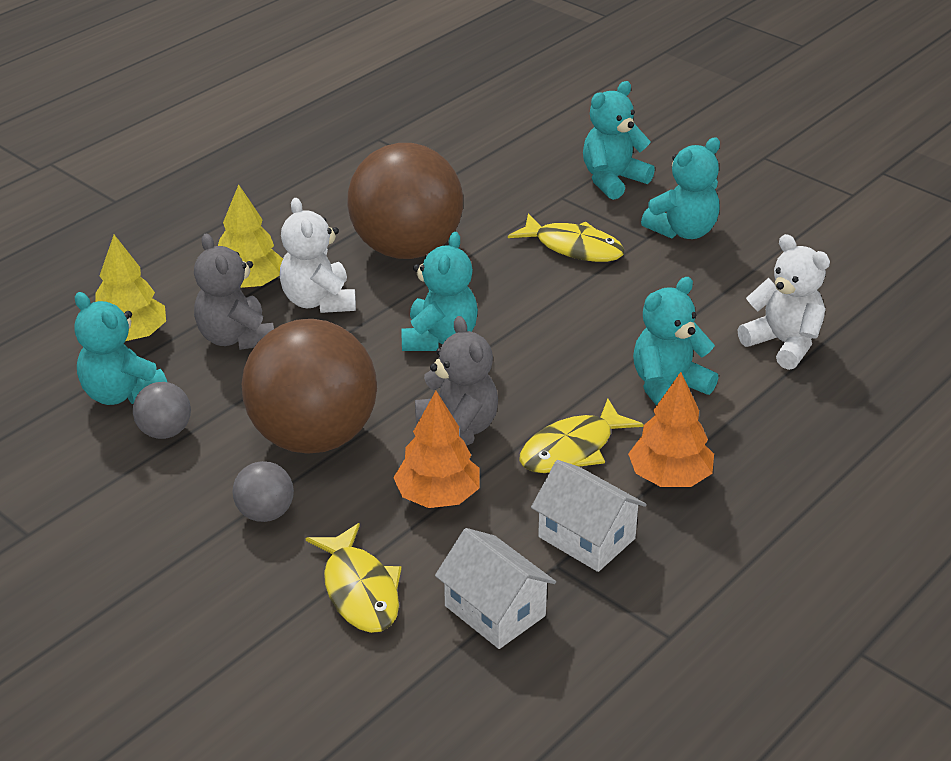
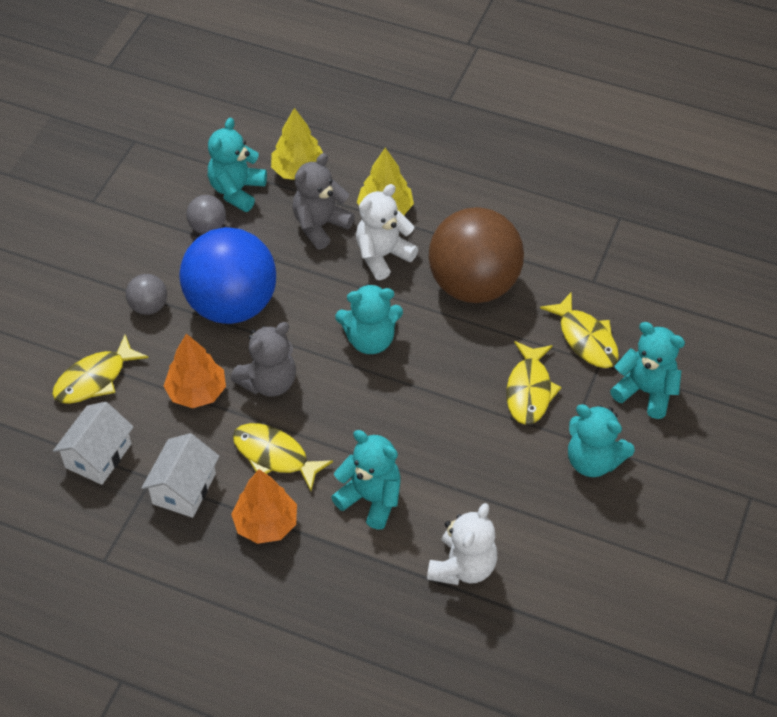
camera: 70 degrees right, 15 degrees up
(313, 437) = (232, 305): brown ball -> blue ball
(526, 197) = (585, 339): none -> yellow fish

